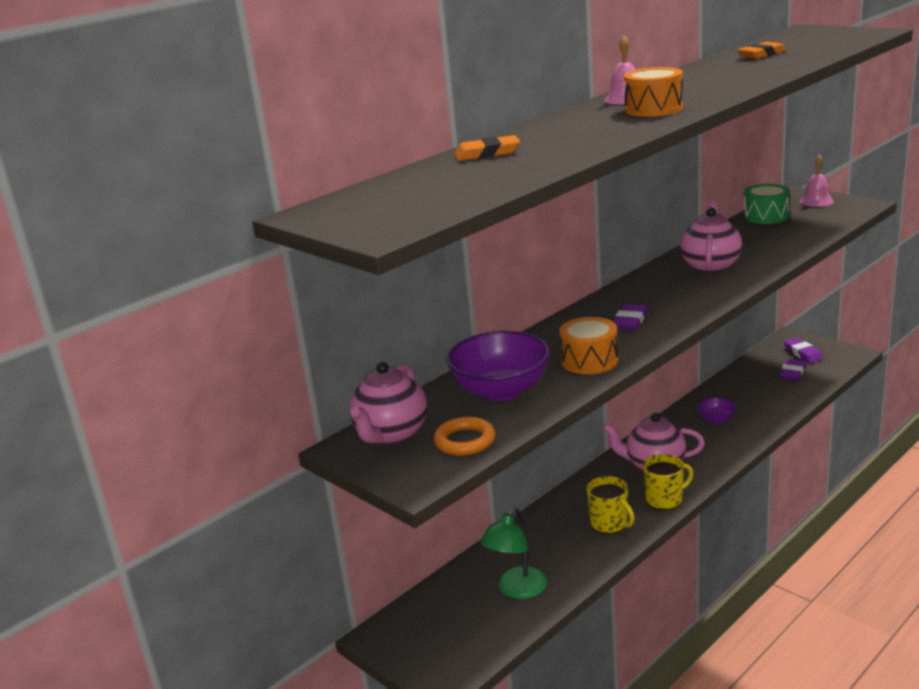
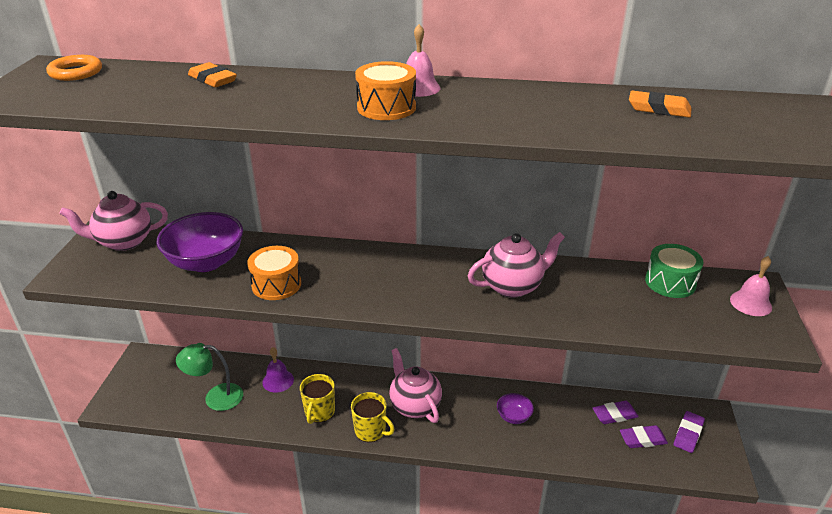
camera: 50 degrees right, 10 degrees up
(465, 441) = (124, 274): orange ring -> orange ring (76, 72)
(534, 539) = (278, 380): none -> purple bell
(630, 321) = (361, 280): purple eraser -> purple eraser (614, 415)

